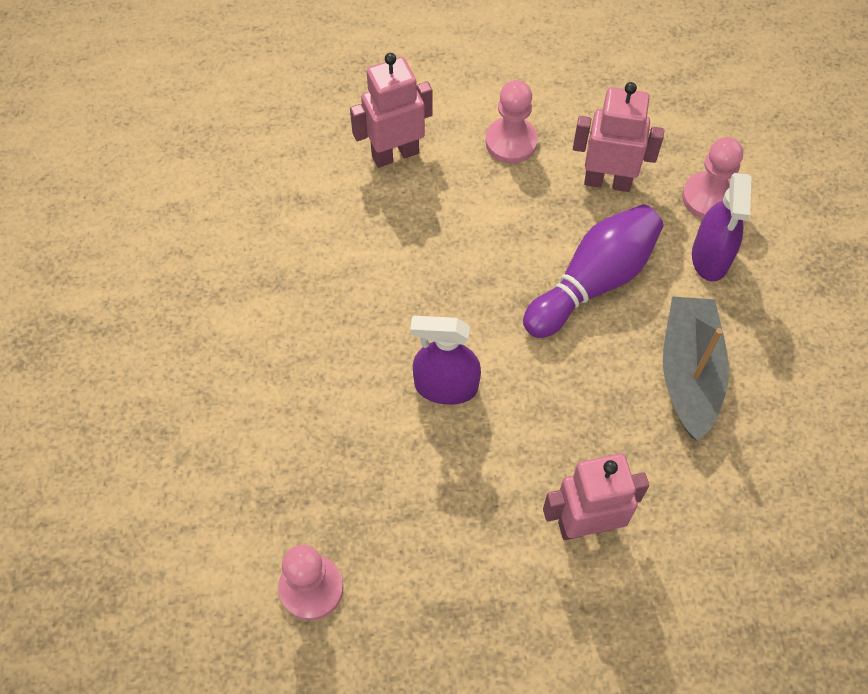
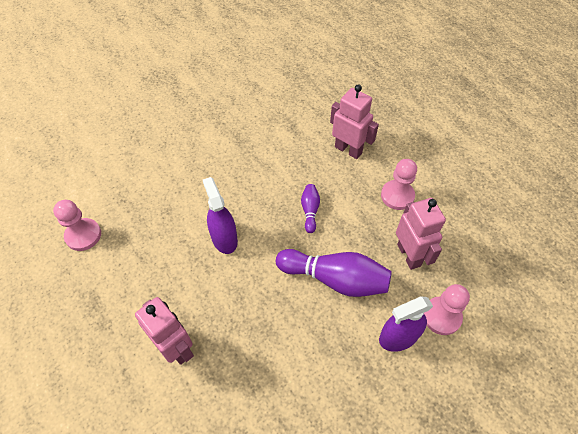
camera: 60 degrees right, 5 degrees down
(468, 256) = (310, 211): none -> purple bowling pin
(689, 373) = (307, 361): grey boat -> none

